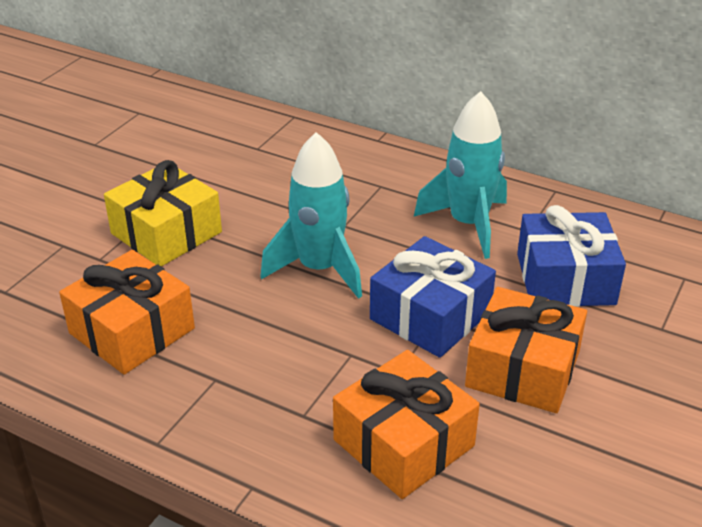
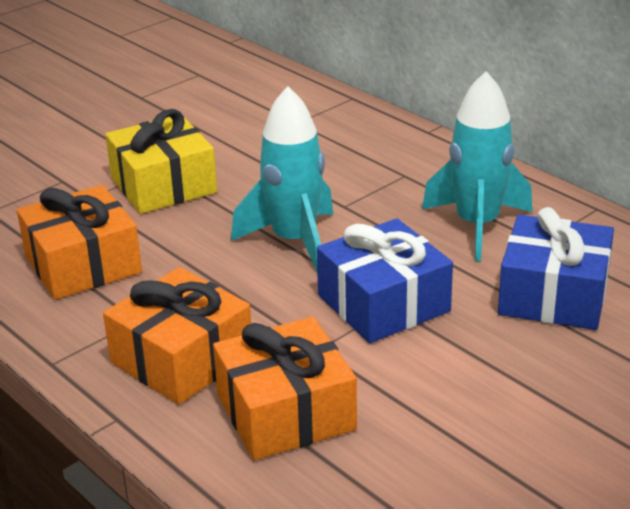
camera: 20 degrees right, 5 degrees down
(522, 369) = (452, 370): orange gift -> orange gift (181, 358)

